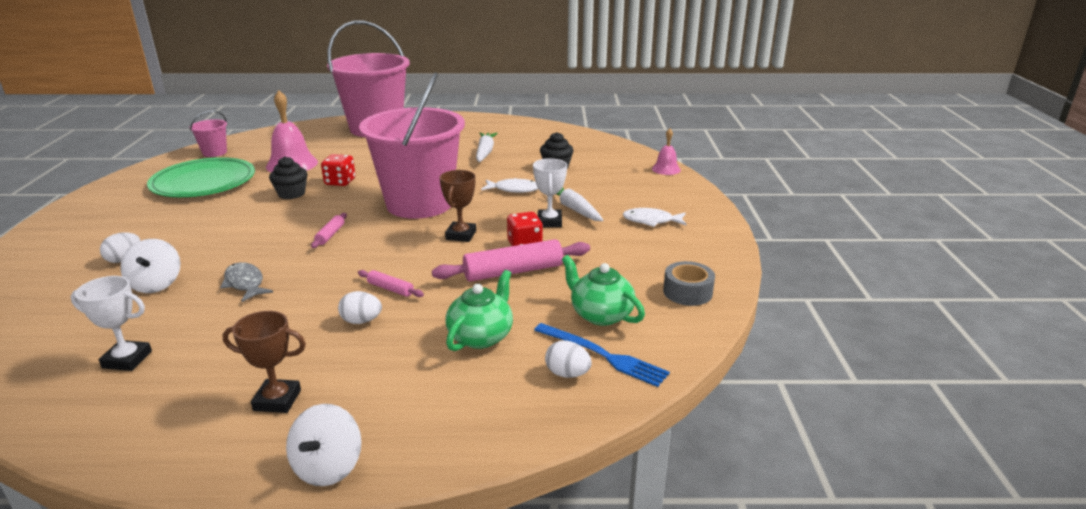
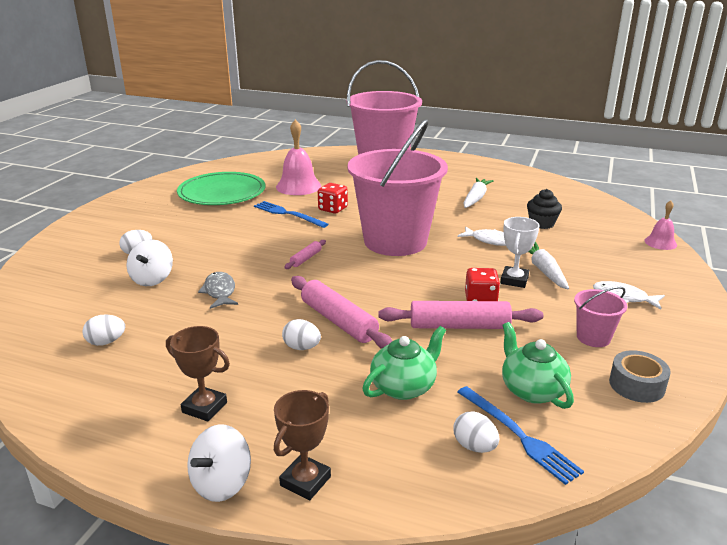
camera: 20 degrees right, 0 degrees up
(127, 360) = (106, 342): white trophy -> white egg
(214, 152) = (240, 167): pink bucket -> pink bucket (593, 337)
(291, 194) = (288, 214): black cupcake -> blue fork
(390, 289) = (338, 321): pink rolling pin -> pink rolling pin, size x2.02
(461, 235) = (422, 279): brown trophy -> brown trophy (305, 481)

